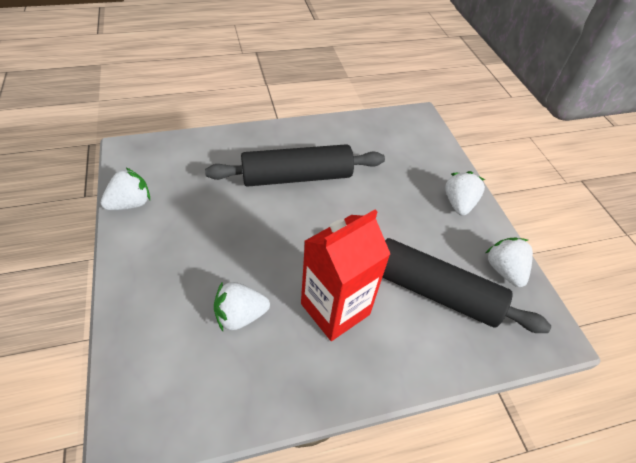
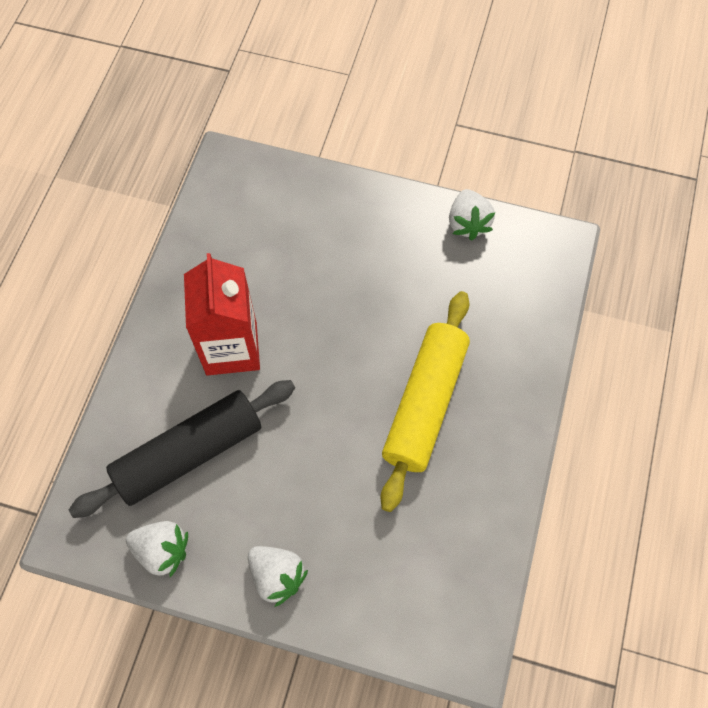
camera: 125 degrees right, 15 degrees up
(240, 315) = (275, 268): white strawberry -> none
(297, 177) = (425, 404): black rolling pin -> yellow rolling pin

